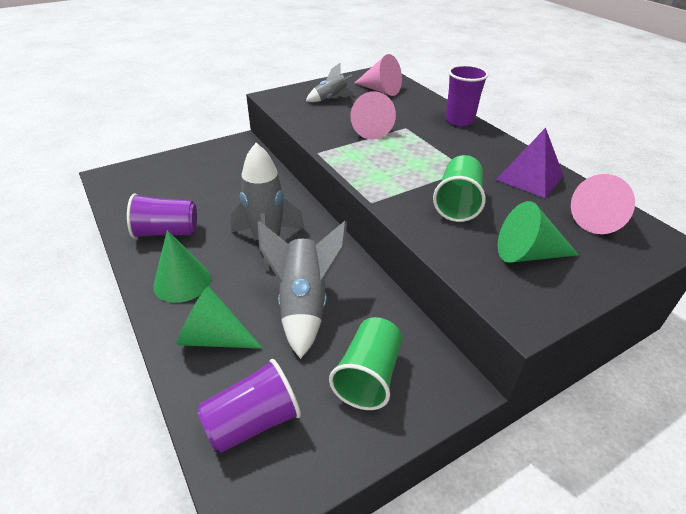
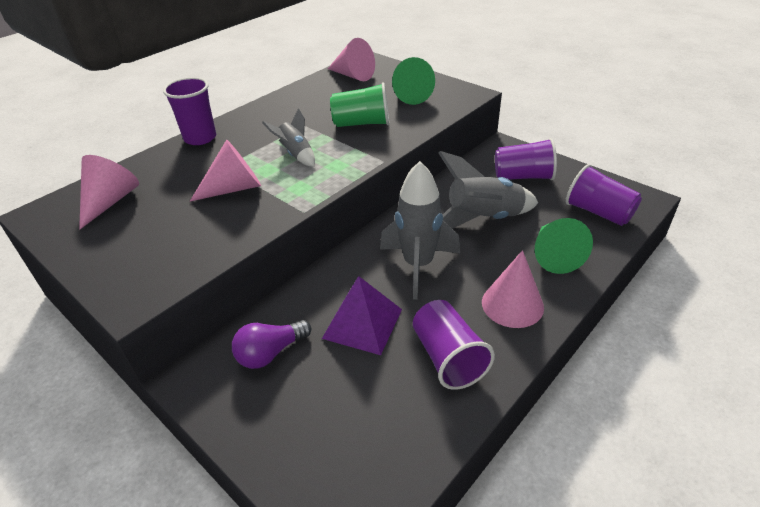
camera: 105 degrees left, 0 degrees up
(182, 282) = (512, 304): green cone -> pink cone
(236, 166) = (270, 353): none -> purple light bulb
(331, 99) = (142, 237): grey rocket -> grey rocket (296, 155)
(368, 376) = (523, 176): green cup -> purple cup
(529, 177) = (306, 99): purple pyramid -> purple pyramid (362, 323)

